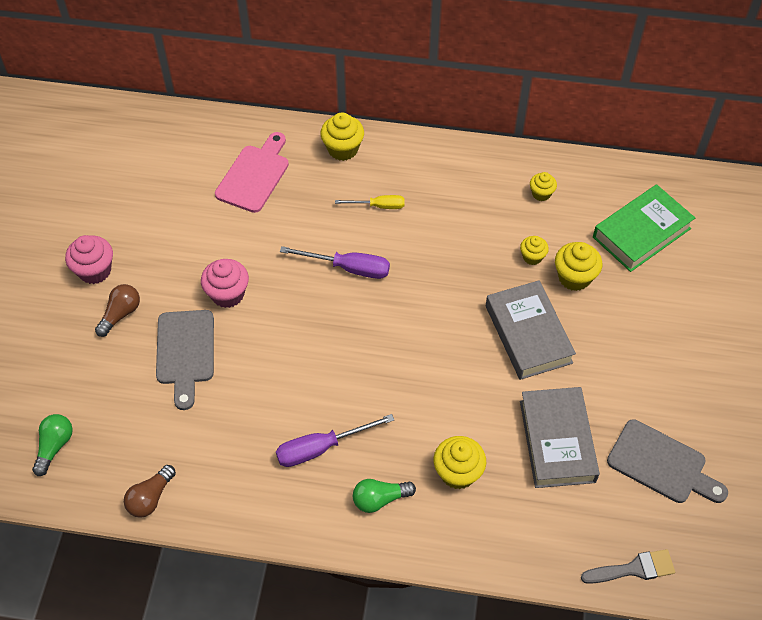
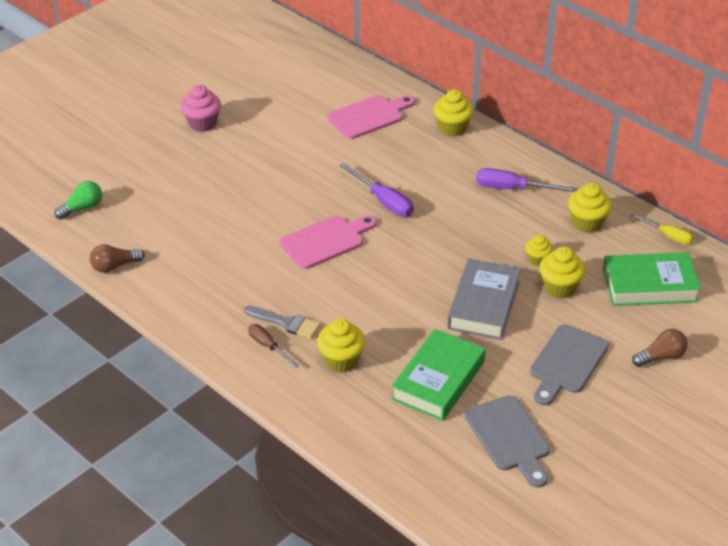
camera: 35 degrees right, 15 degrees down
(121, 314) = (195, 155): brown light bulb -> brown light bulb (661, 357)
(185, 352) = (218, 197): grey cutting board -> grey cutting board (567, 363)
(227, 294) = (280, 177): pink cupcake -> none
(321, 448) = (256, 296): purple screwdriver -> purple screwdriver (513, 189)
(333, 345) = (326, 241): none -> pink cutting board
(378, 206) = (445, 174): yellow screwdriver -> yellow screwdriver (667, 235)
(380, 499) = (268, 346): green light bulb -> brown screwdriver
(541, 194) = (587, 223): yellow cupcake -> yellow cupcake, size x1.64
(557, 441) = (438, 380): grey book -> green book
(633, 569) = (417, 488): grey brush -> grey brush (285, 323)

